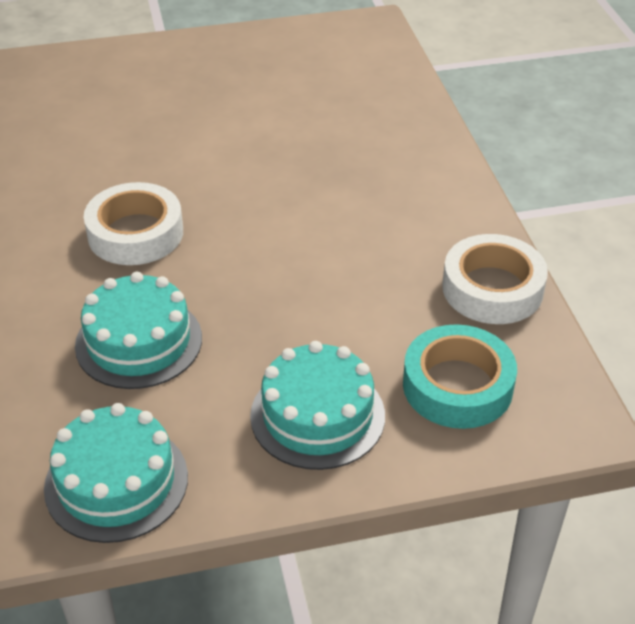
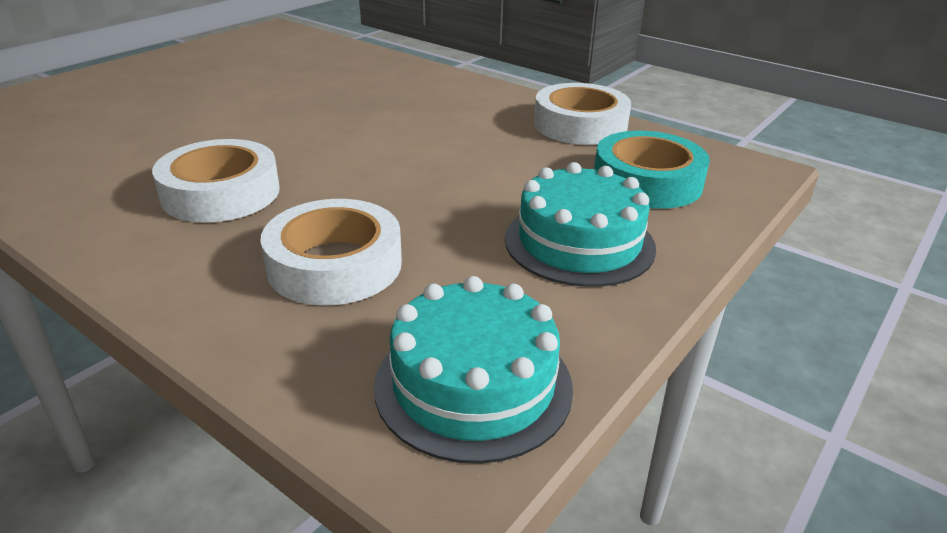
camera: 40 degrees left, 10 degrees down
(138, 341) = (335, 265): turquoise cake -> white tape

